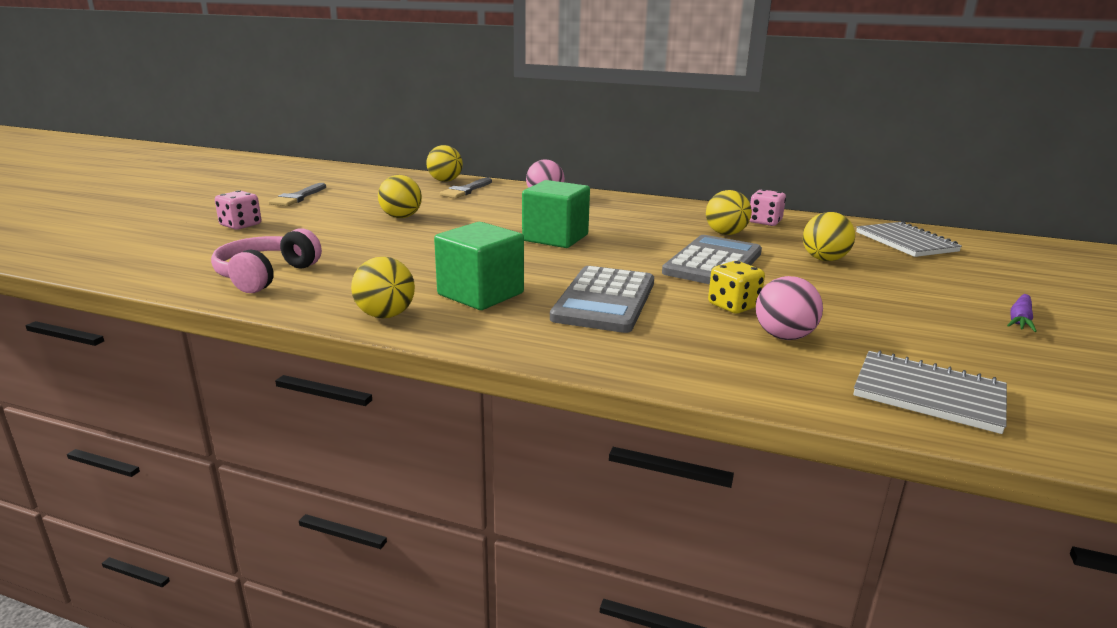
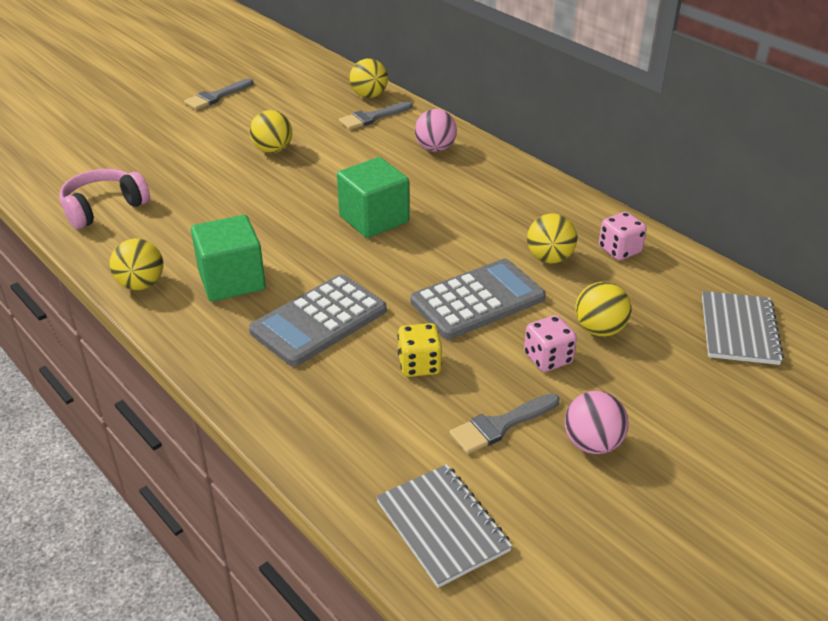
camera: 30 degrees right, 15 degrees up
(241, 225) = (139, 131): pink dice -> pink dice (548, 358)
(784, 336) = (412, 418): pink ball -> pink ball (592, 444)
(855, 323) = (500, 425): none -> grey brush
(1020, 320) = (677, 482): purple carrot -> none

